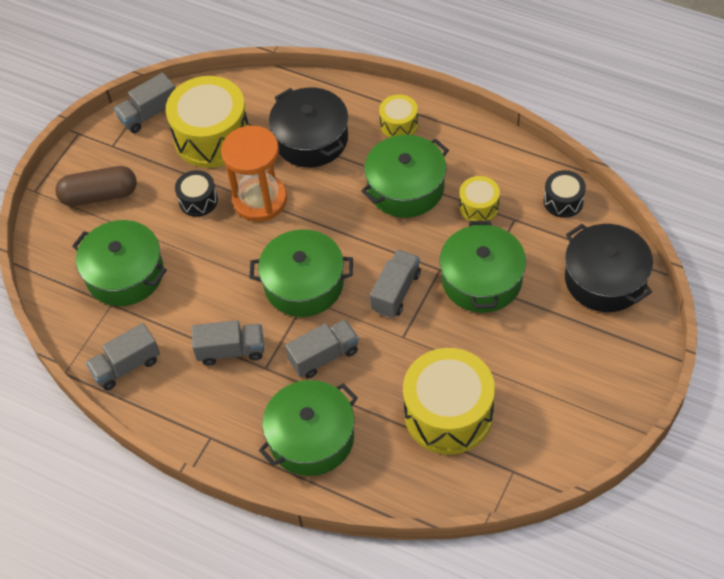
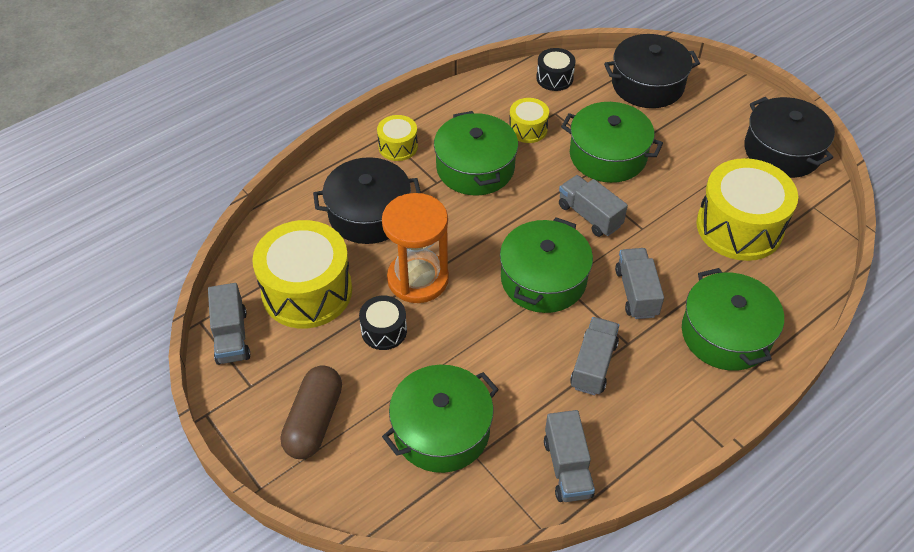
camera: 70 degrees left, 5 degrees down
(579, 424) = (782, 151): none -> black pot

